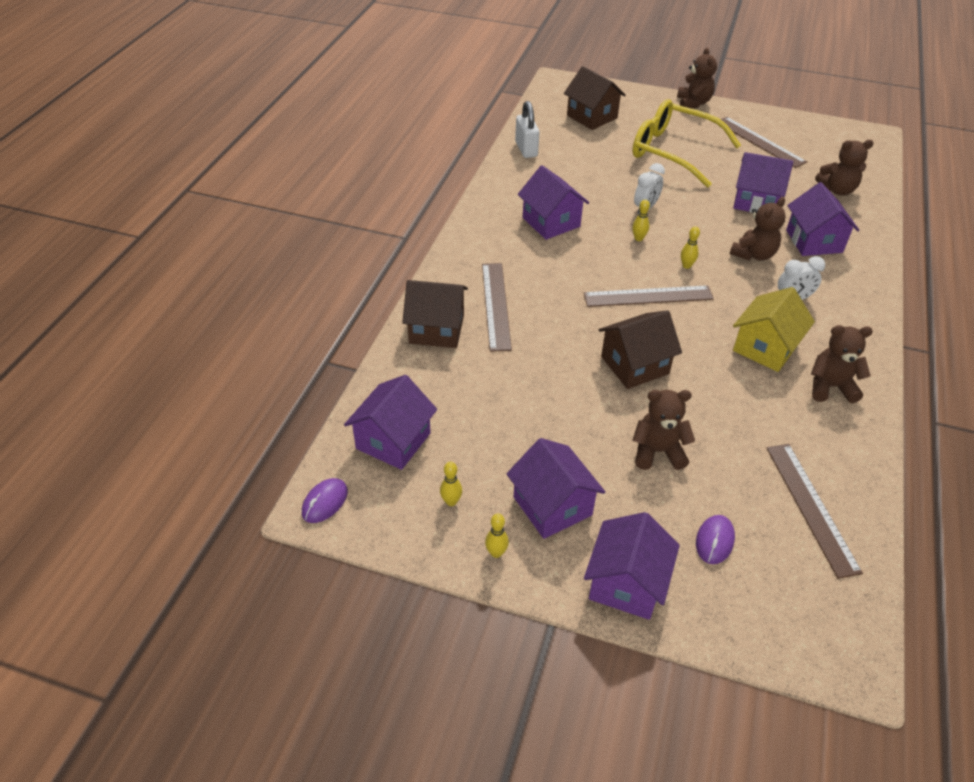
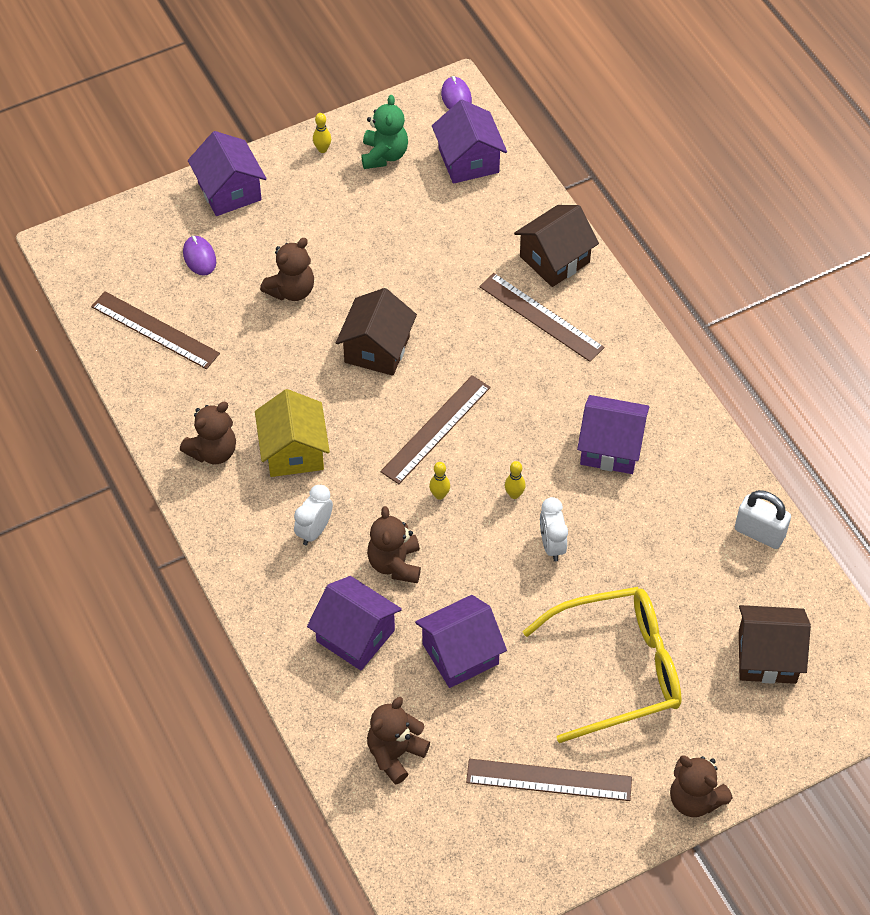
camera: 135 degrees right, 10 degrees up
(451, 501) = (384, 155): yellow bowling pin -> green teddy bear
(552, 506) = (320, 200): purple house -> none

